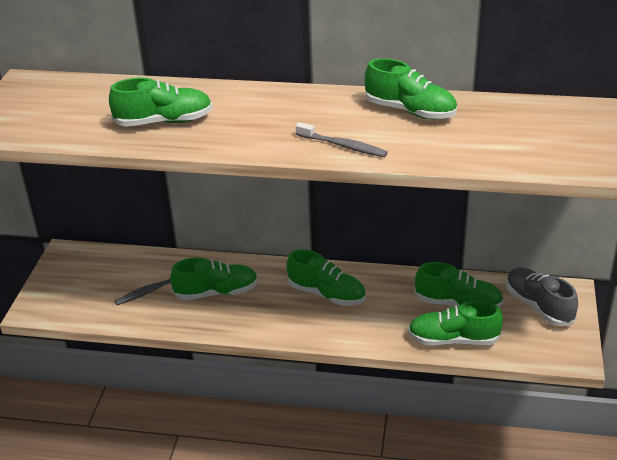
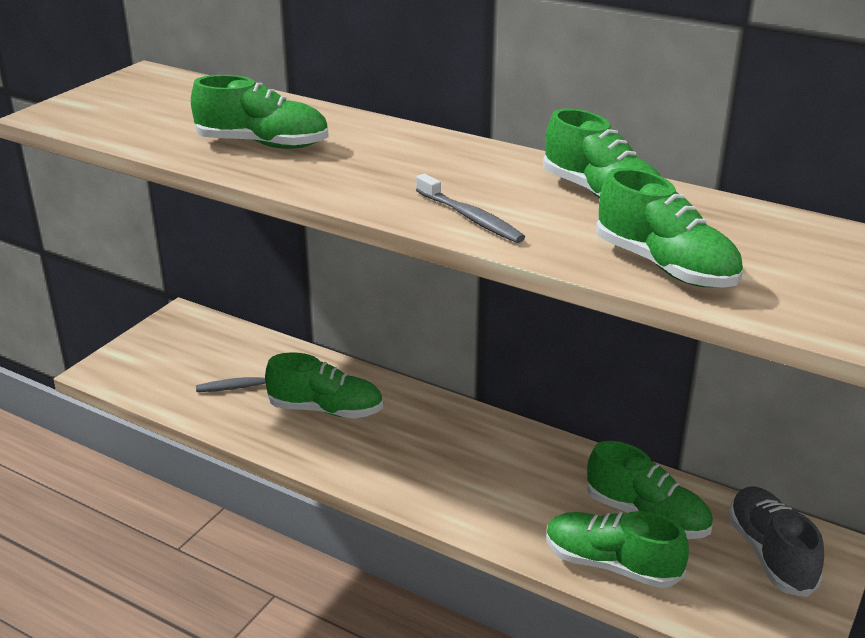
camera: 20 degrees right, 5 degrees down
(326, 294) = (467, 451): green shoe -> green shoe (665, 266)

